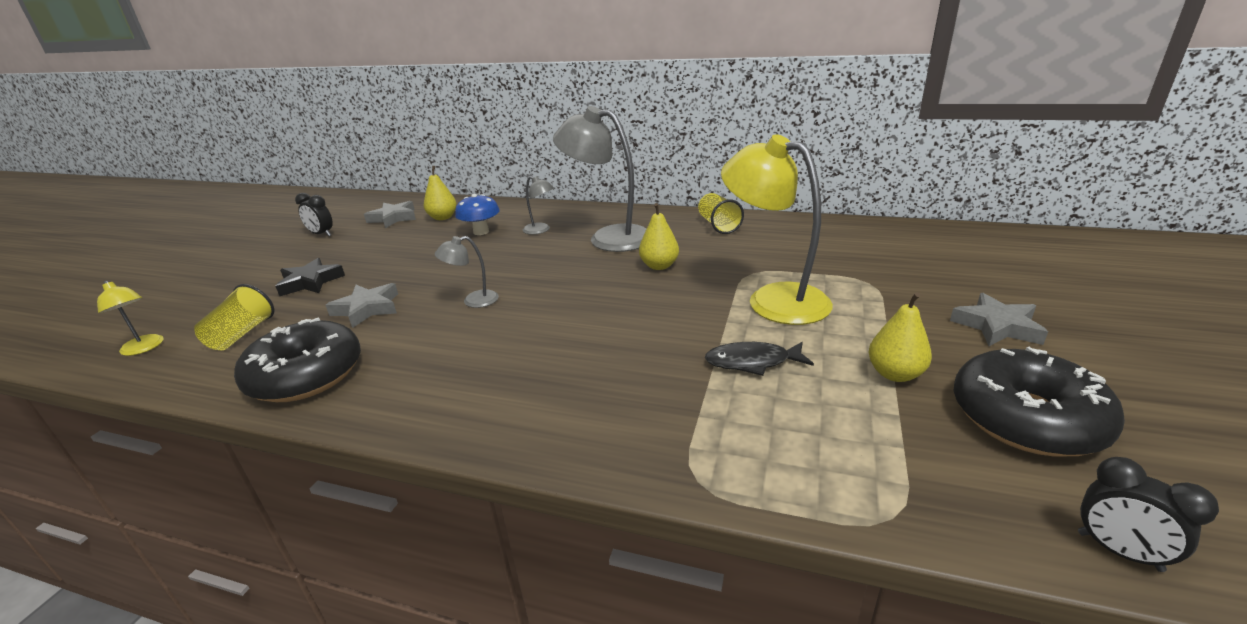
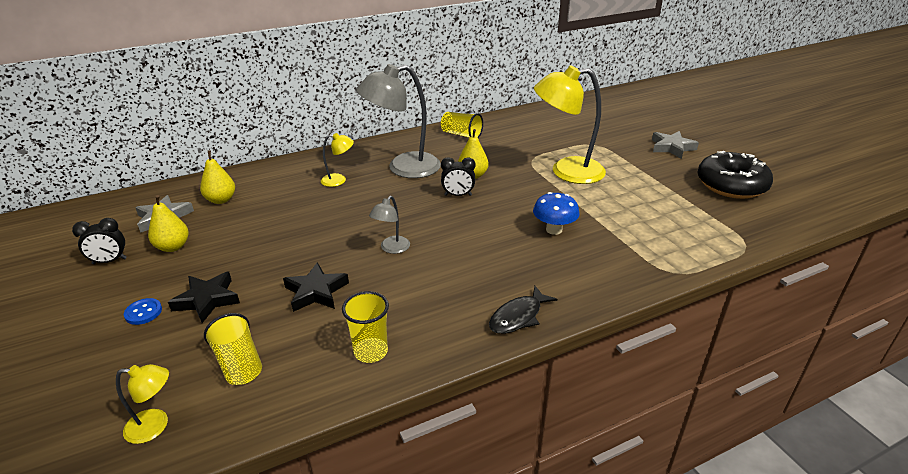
camera: 45 degrees left, 5 degrees up
(273, 274) = (143, 312): none -> blue button
(306, 375) = (370, 351): black donut -> yellow cup
(367, 309) = (316, 291): grey star -> black star
(481, 232) = (287, 199): blue mushroom -> blue mushroom (554, 229)
(540, 230) = (339, 180): grey lamp -> yellow lamp
(752, 362) = (609, 209): black fish -> black fish (518, 317)
(895, 374) = (669, 187): yellow pear -> yellow pear (173, 247)
(1119, 551) = (806, 219): black clock -> black clock (458, 195)

